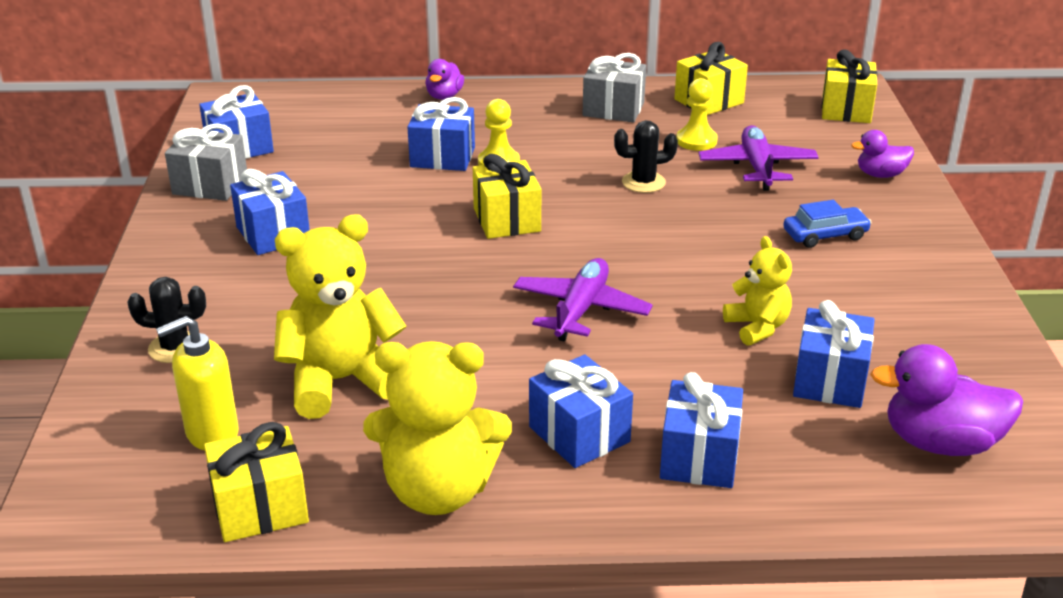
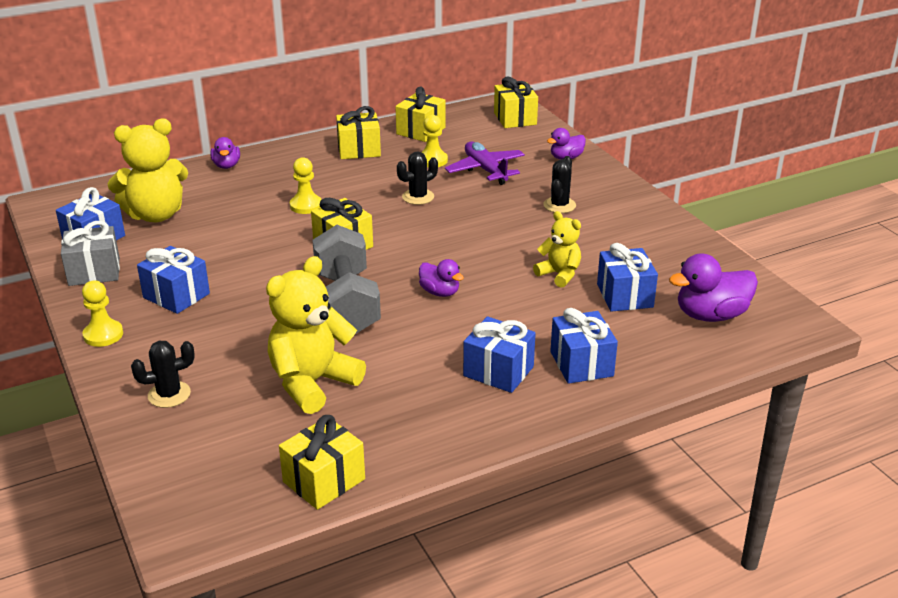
camera: 25 degrees left, 0 degrees up
(163, 259) = (103, 335): none -> yellow pawn
(211, 433) = (248, 444): yellow soap dispenser -> none
(438, 491) = (435, 433): yellow teddy bear -> yellow teddy bear (156, 215)
(442, 157) = (261, 211): blue gift -> none
(457, 293) = (347, 303): none -> grey dumbbell
(581, 310) = (440, 292): purple plane -> purple duck
(613, 109) = (359, 150): grey gift -> yellow gift
(825, 235) = (559, 205): blue car -> black cactus

